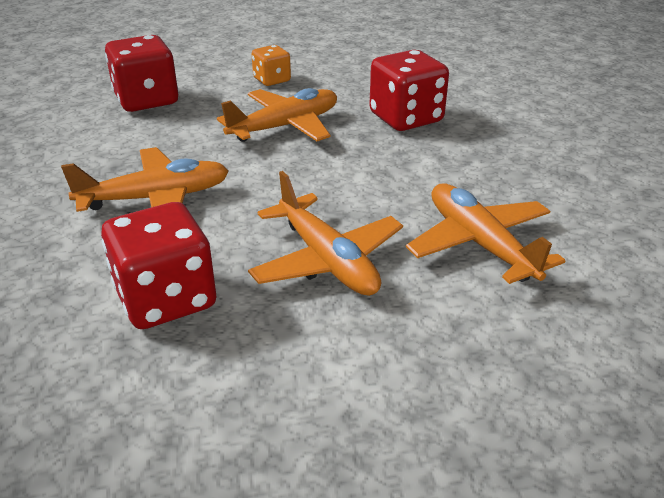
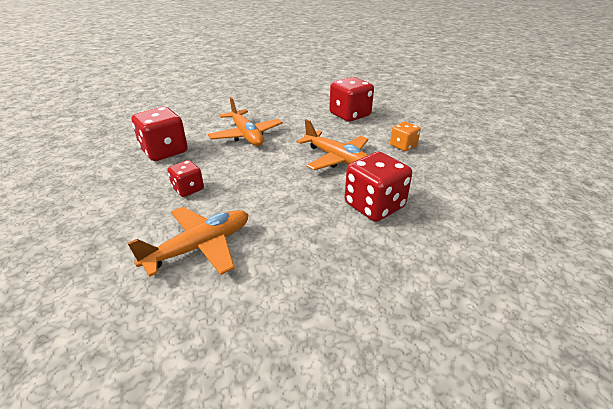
camera: 80 degrees right, 0 degrees up
(327, 260) = (188, 189): orange plane -> red dice

